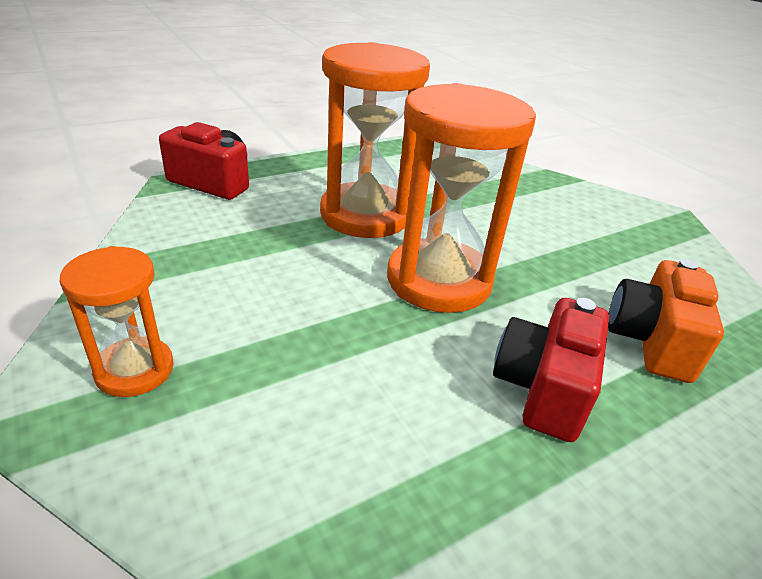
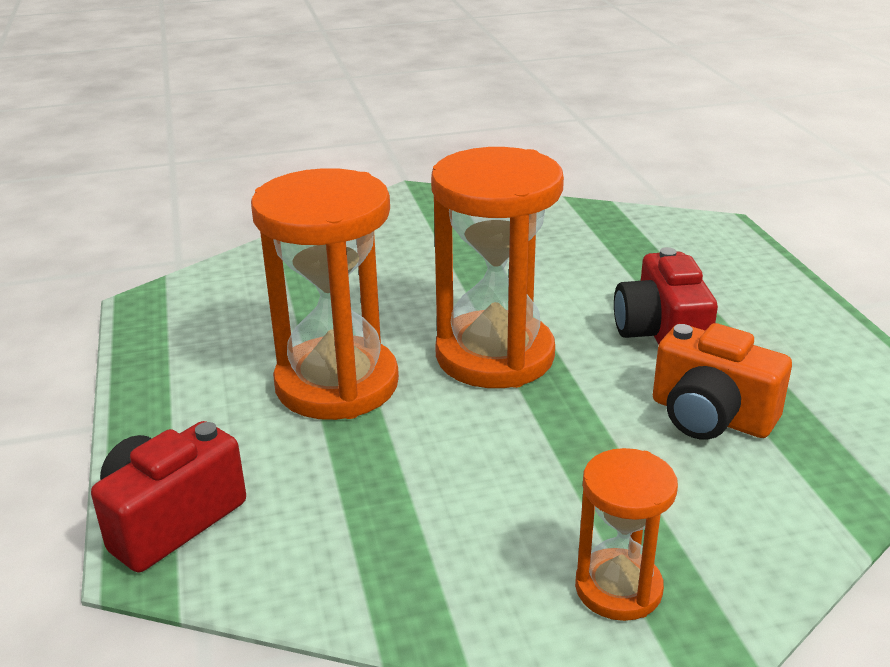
camera: 70 degrees left, 5 degrees down
(543, 388) = (661, 334): red camera -> red camera turned 45 degrees clockwise
(651, 341) = (607, 267): orange camera -> orange camera (710, 416)

